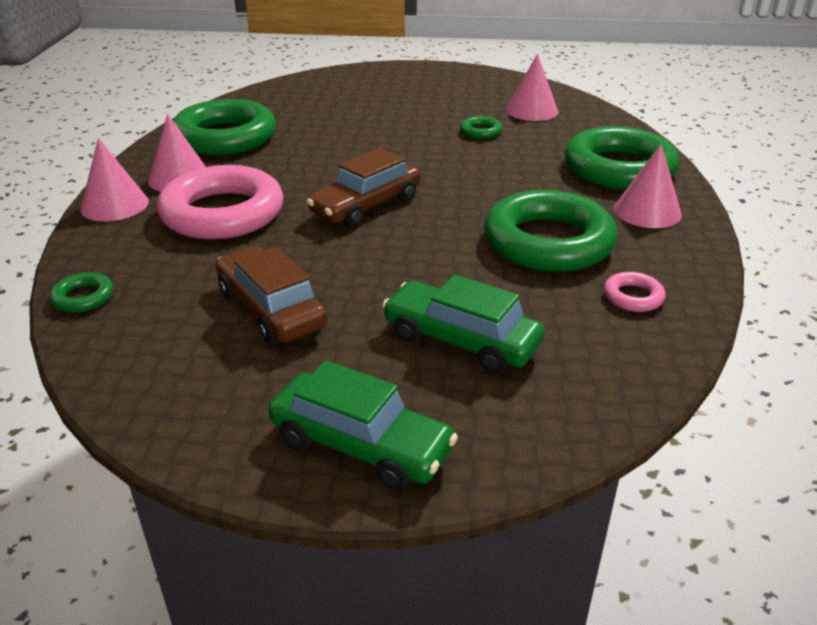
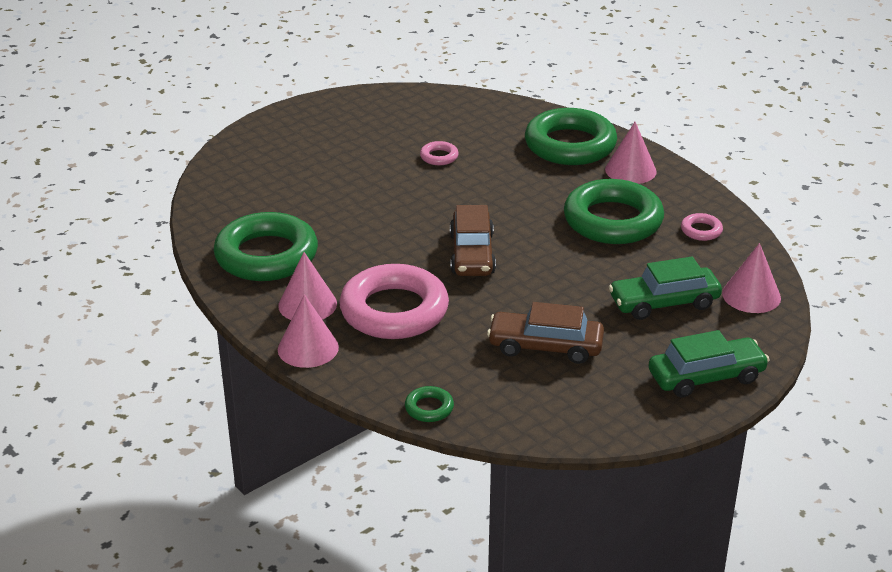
camera: 45 degrees left, 0 degrees up
(480, 132) = (439, 157): green ring -> pink ring
(532, 110) = (441, 120): pink cone -> pink cone (751, 295)

